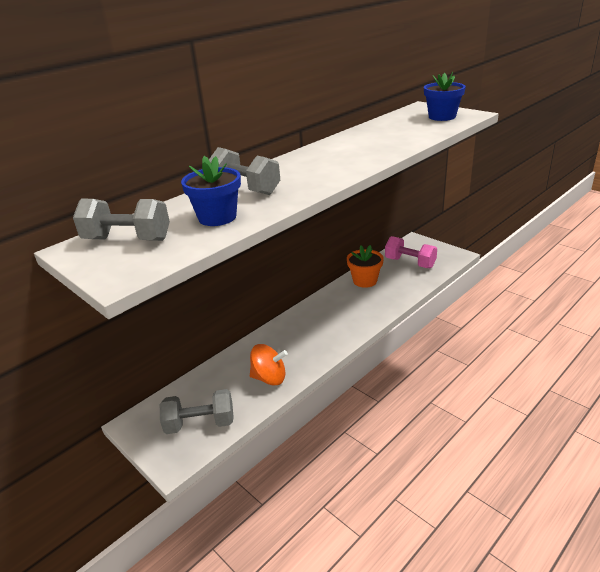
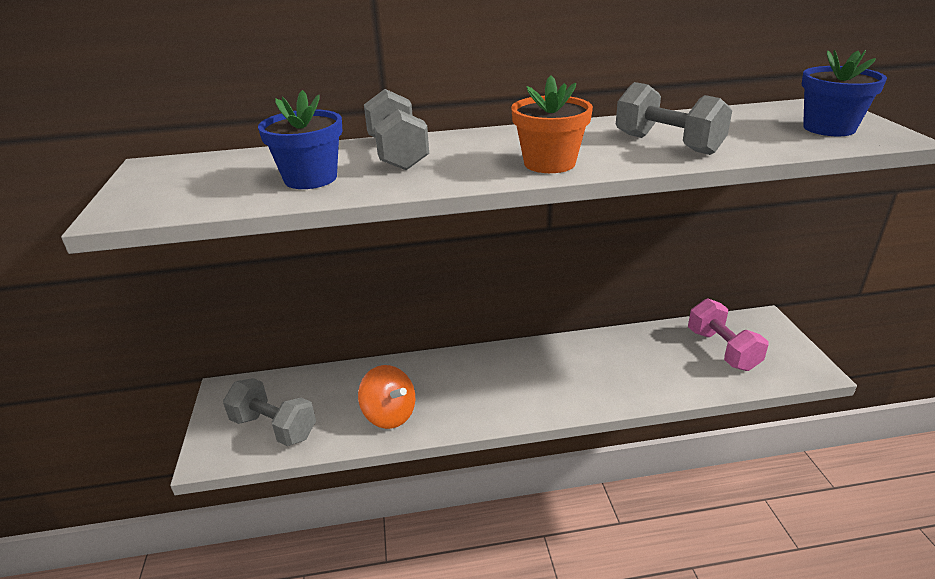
camera: 35 degrees right, 0 degrees up
(127, 239) = (201, 173): grey dumbbell -> grey dumbbell (667, 144)
(365, 281) = (630, 347): orange flower pot -> orange flower pot (549, 163)

